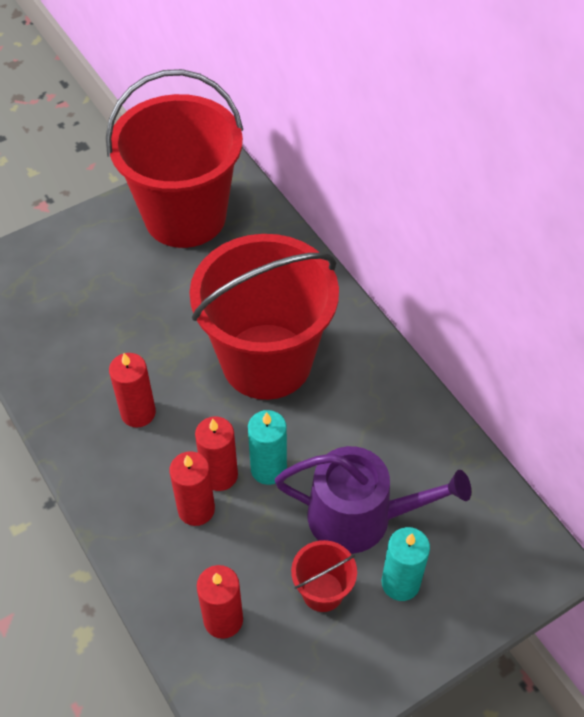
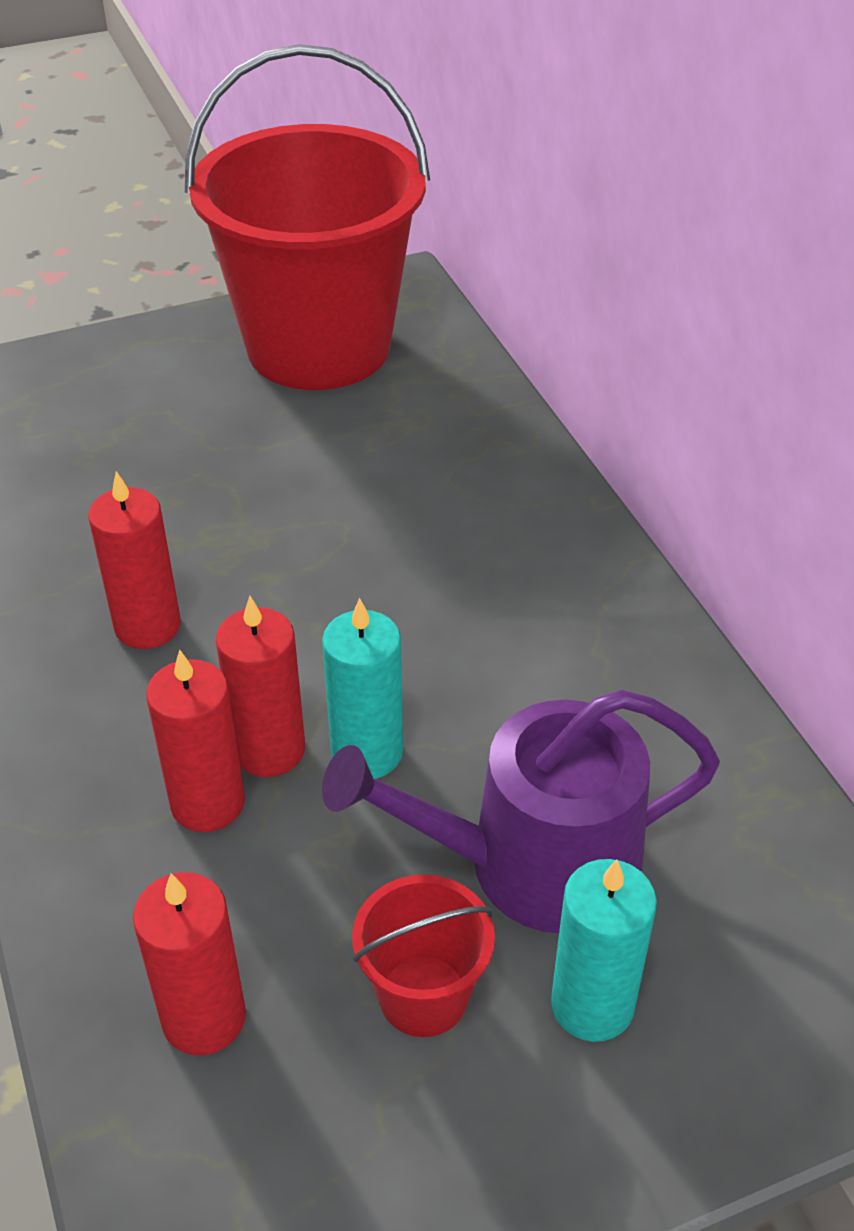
camera: 10 degrees right, 10 degrees down
(266, 361) = (407, 574): red bucket -> none
(360, 517) = (532, 865): purple watering can -> purple watering can turned 150 degrees clockwise

